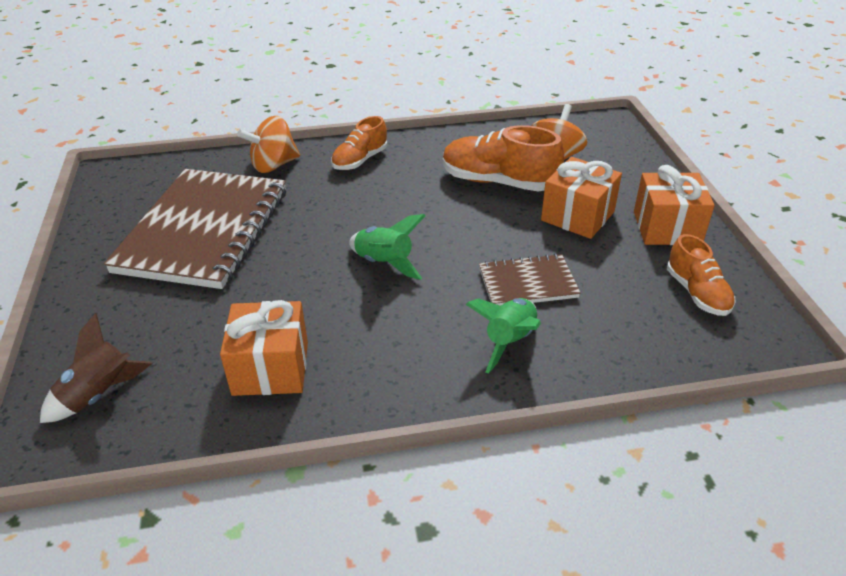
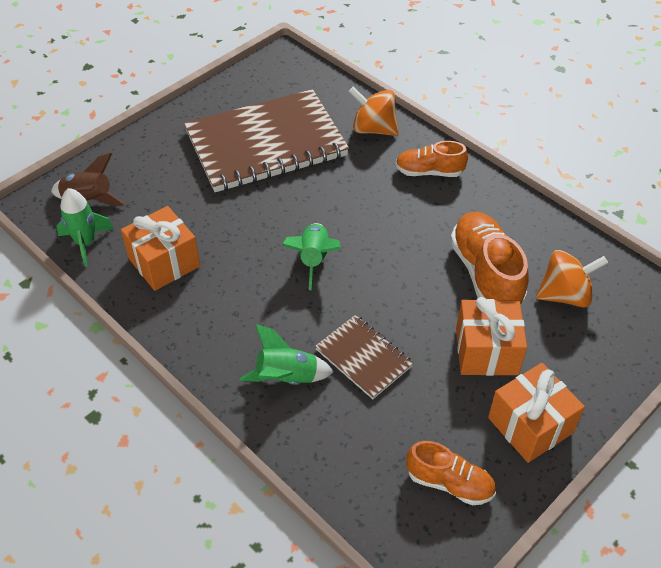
camera: 55 degrees right, 10 degrees up
(162, 424) = (86, 243): none -> green rocket
(697, 293) = (449, 483): orange shoe -> orange shoe turned 105 degrees counterclockwise

